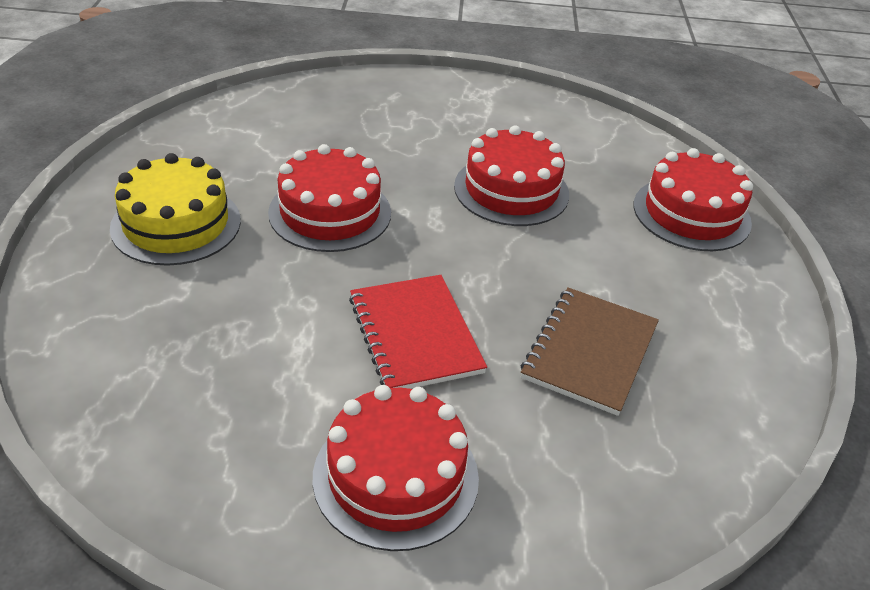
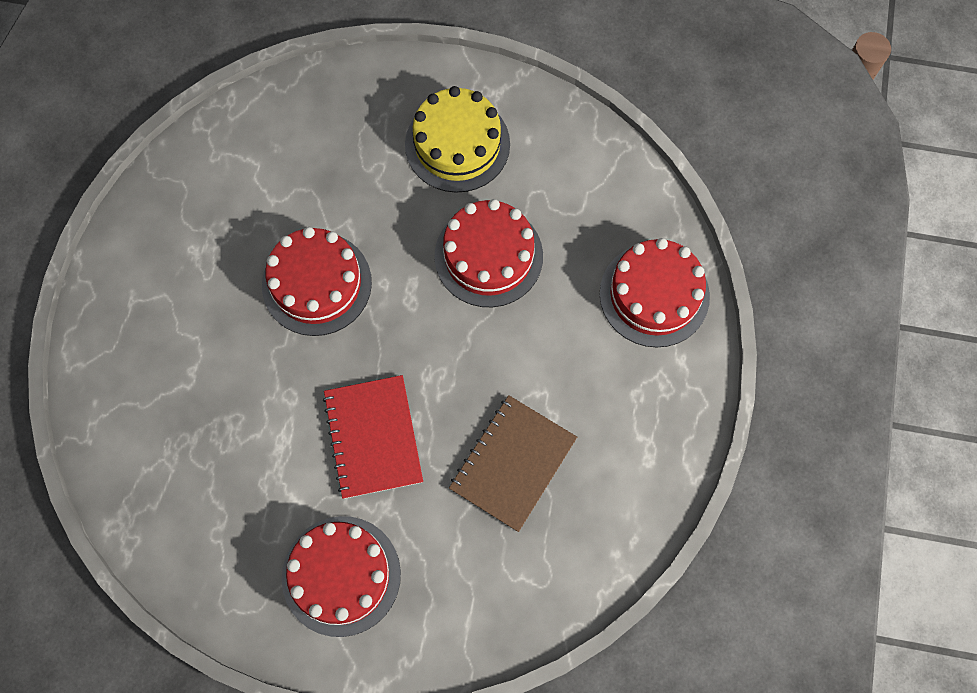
camera: 10 degrees right, 30 degrees up
(176, 224) = (182, 295): yellow cake -> yellow cake (457, 144)

